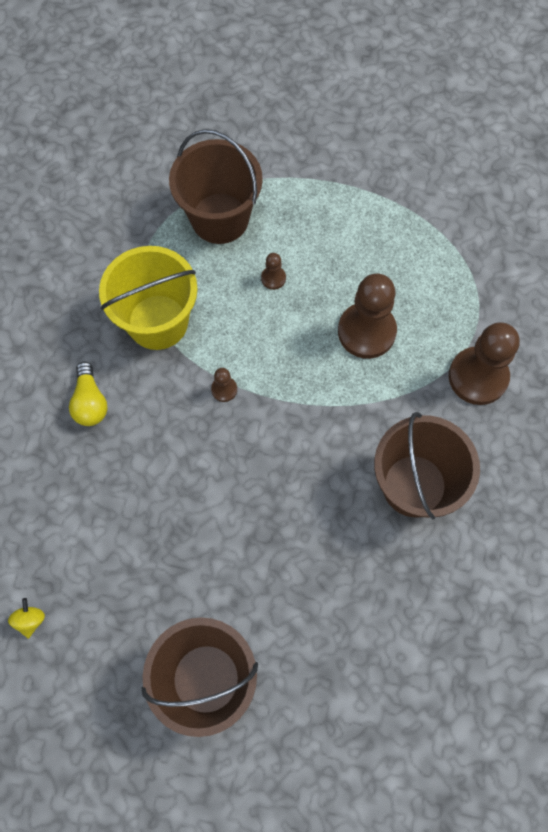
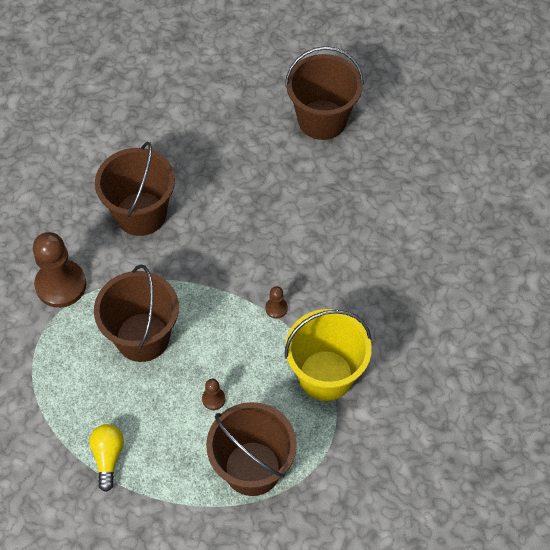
camera: 170 degrees left, 10 degrees down
(30, 620) = (444, 171): yellow spinning top -> none
(90, 402) = (391, 316): yellow light bulb -> yellow light bulb (108, 457)
(366, 331) = (142, 337): brown pawn -> brown bucket

